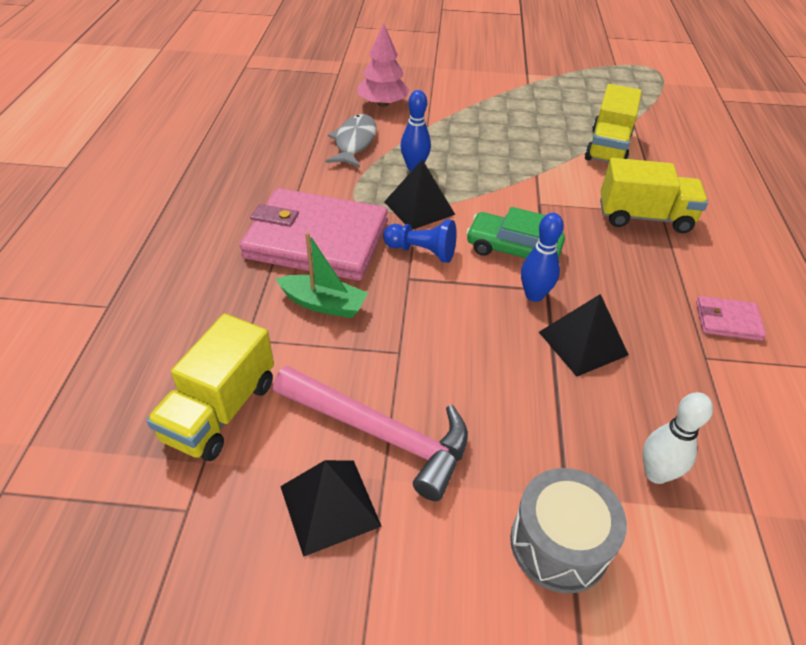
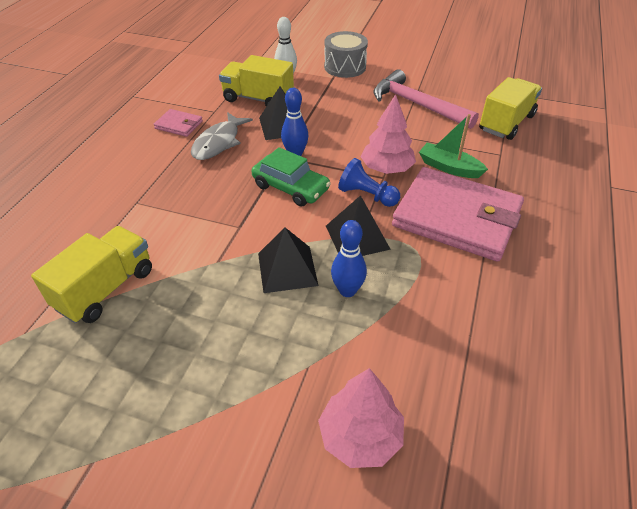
camera: 165 degrees left, 0 degrees up
(329, 506) = (444, 86): black pyramid -> black pyramid (287, 269)
(354, 142) = (414, 346): grey fish -> grey fish (218, 143)
(407, 291) = (386, 168): none -> pink tree
(644, 217) = (156, 200): yellow truck -> yellow truck (258, 99)

